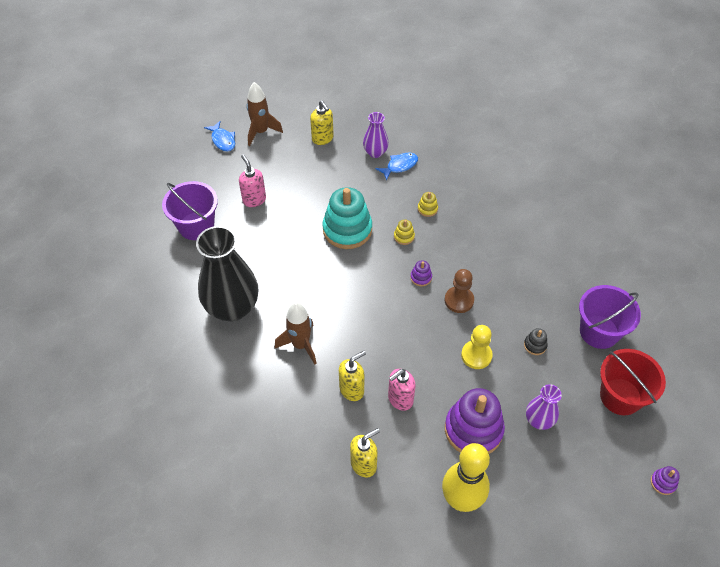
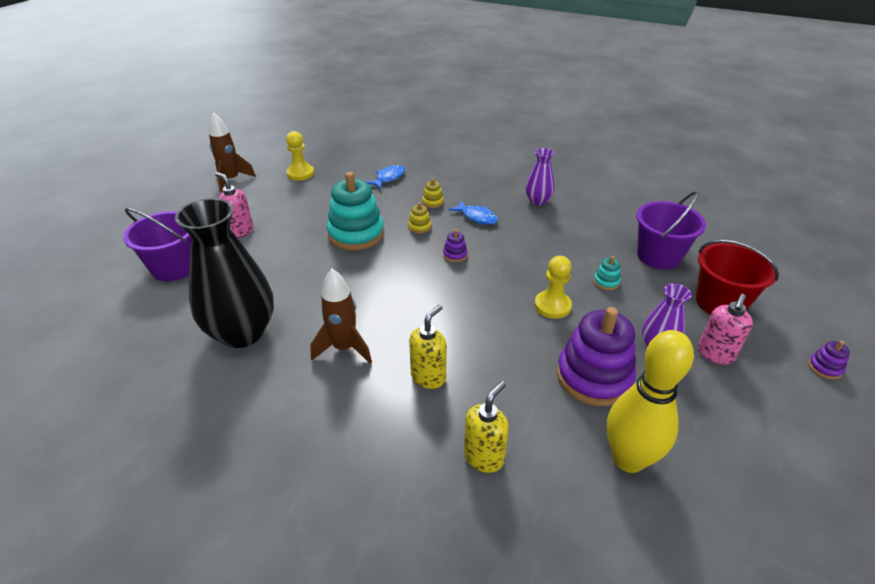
camera: 20 degrees left, 15 degrees down
(223, 140) = (189, 193): blue fish -> blue fish (477, 217)
(322, 139) = (300, 173): yellow soap dispenser -> yellow pawn
(375, 152) = (359, 173): purple vase -> purple vase (538, 201)
(400, 399) = (492, 371): pink soap dispenser -> pink soap dispenser (715, 354)
(459, 300) = (505, 264): brown pawn -> none
(535, 345) = (606, 282): black stacking toy -> turquoise stacking toy

